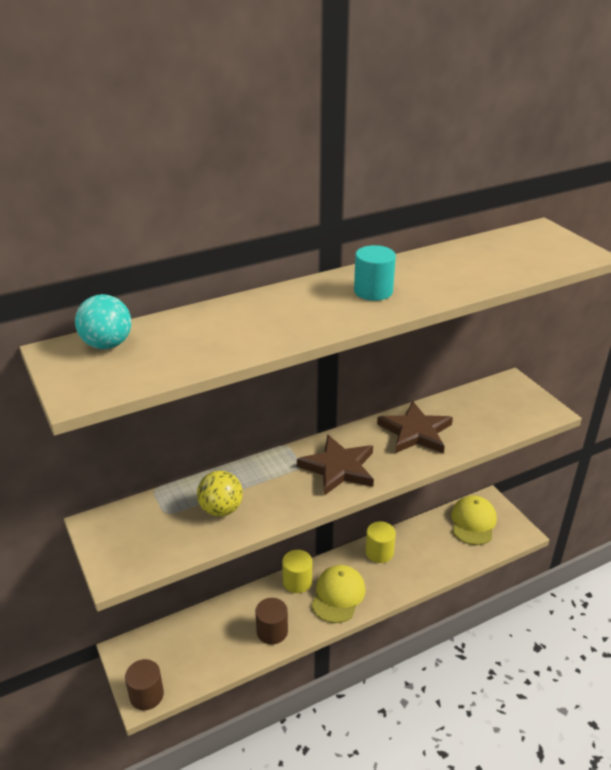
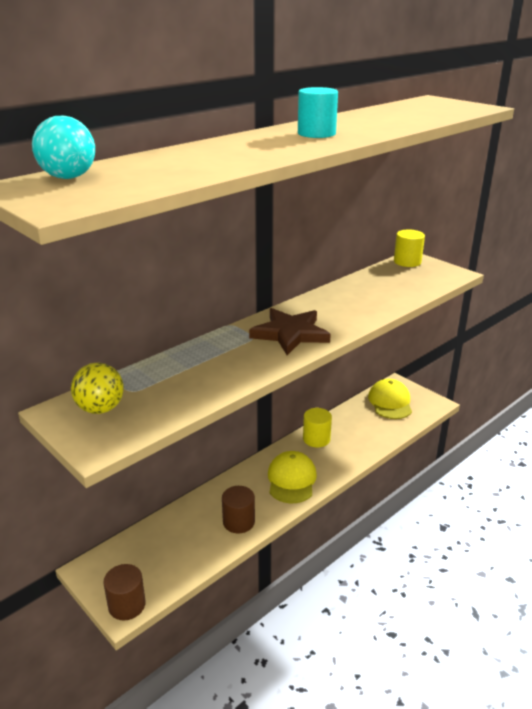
camera: 15 degrees left, 5 degrees down
(221, 509) = (189, 380): yellow ball -> yellow ball (100, 409)
(297, 581) = (248, 476): yellow cylinder -> yellow cylinder (407, 261)
(415, 432) = (347, 300): brown star -> none

